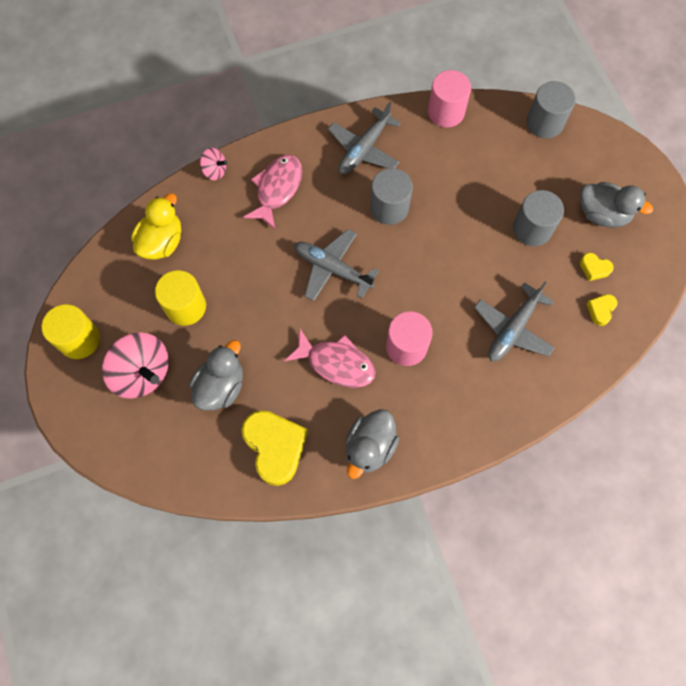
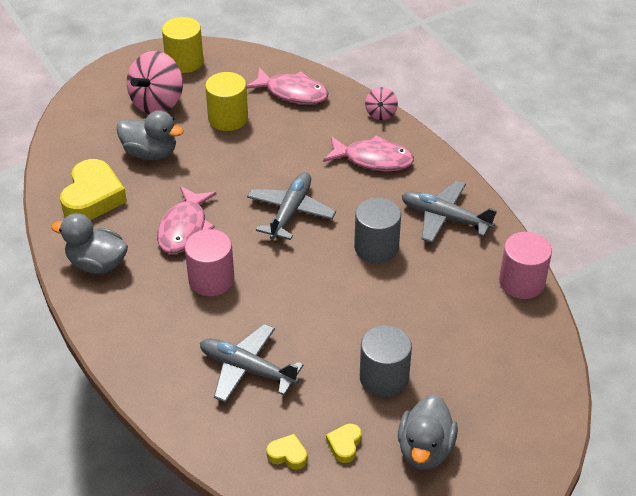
camera: 80 degrees right, 25 degrees down
(162, 242) = (292, 93): yellow duck -> pink fish
(275, 447) = (93, 197): yellow heart -> yellow heart turned 45 degrees counterclockwise
(544, 123) = (543, 379): grey cylinder -> none

